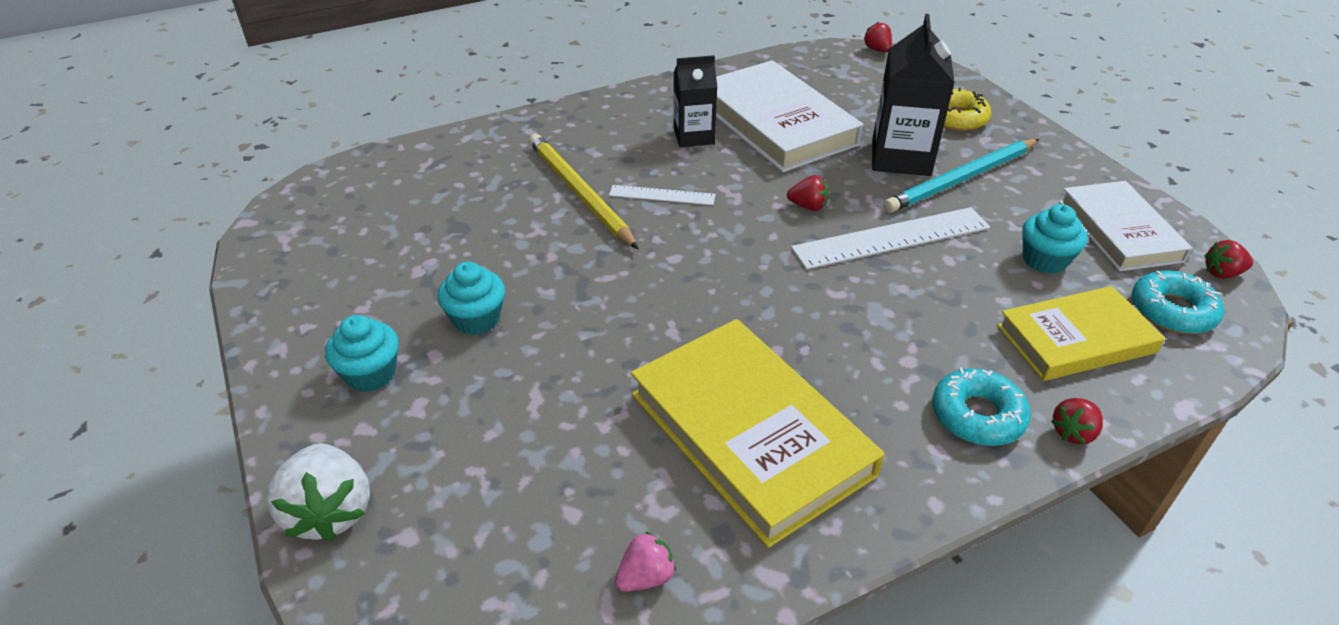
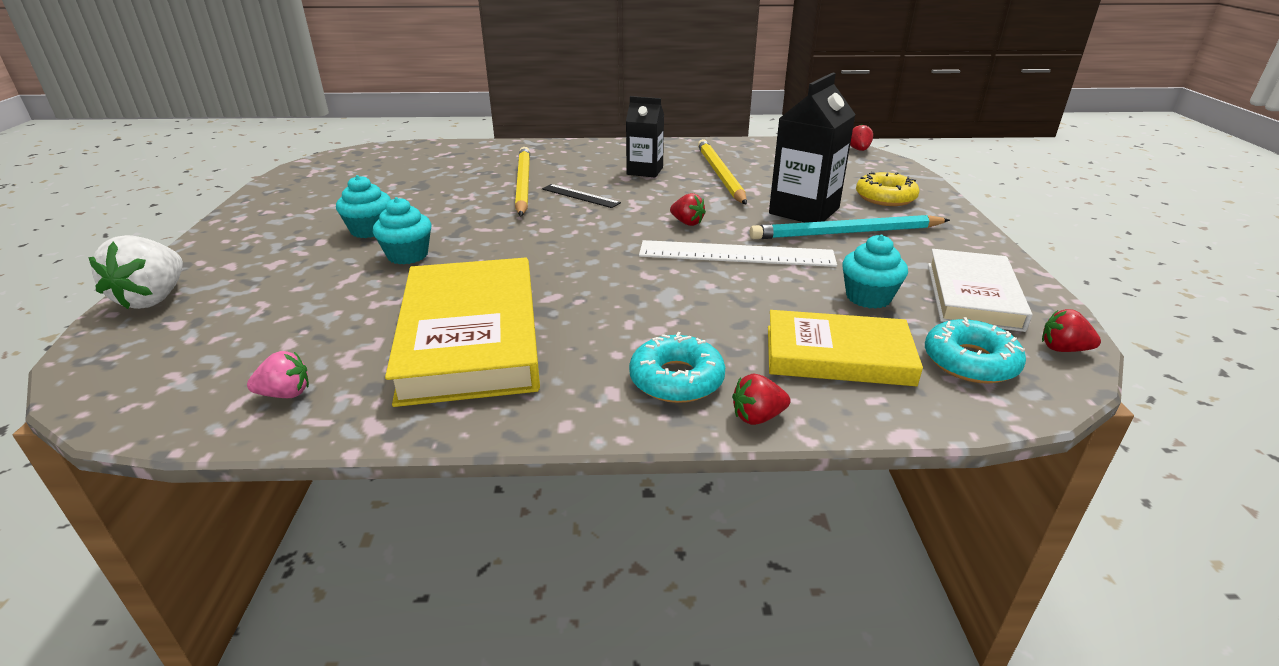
camera: 25 degrees right, 10 degrees down
(371, 374) = (271, 241): turquoise cupcake -> turquoise cupcake (408, 255)
(662, 195) = (580, 196): white ruler -> black ruler
(776, 123) = (720, 175): white book -> yellow pencil

